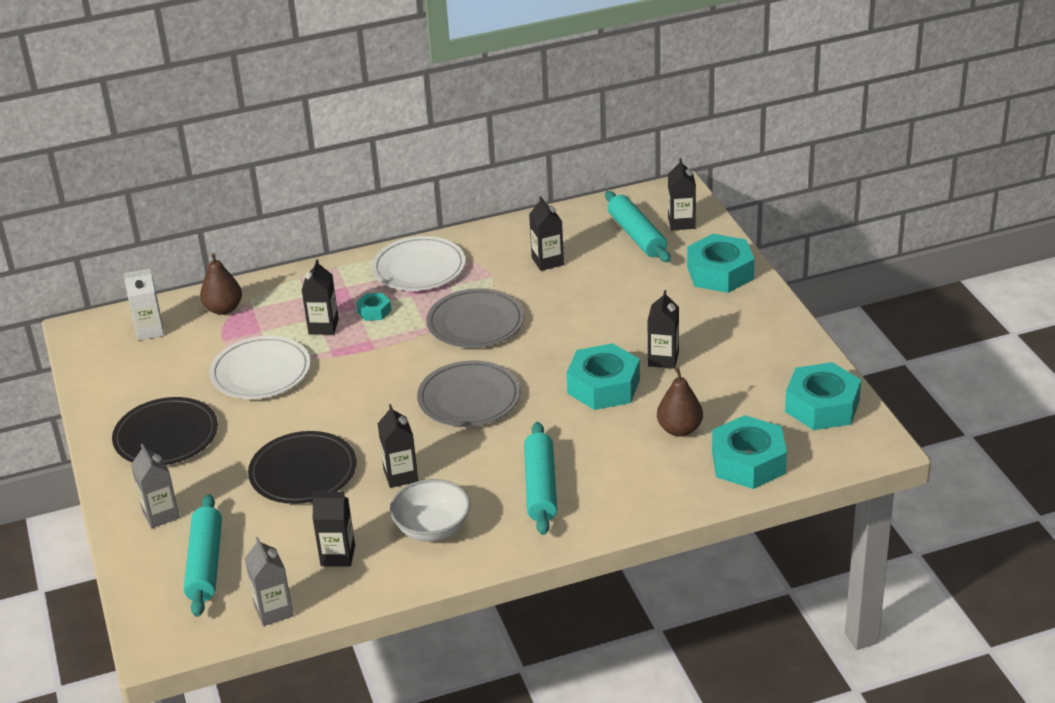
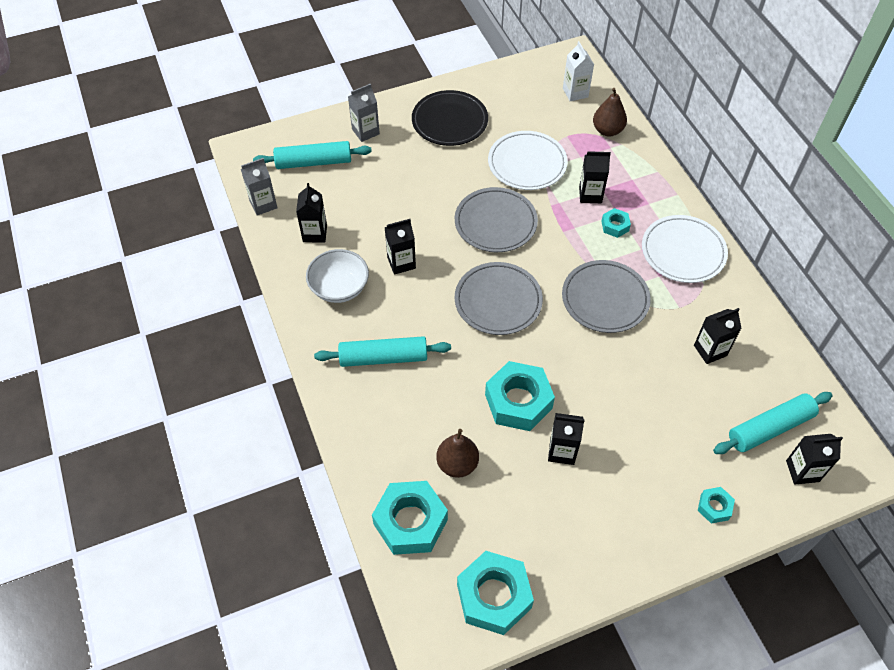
camera: 85 degrees right, 20 degrees up
(303, 472) = (407, 203): black plate -> none
(351, 399) = (495, 223): none -> grey plate
(720, 273) = (714, 507): turquoise nut -> turquoise nut, size x0.49

